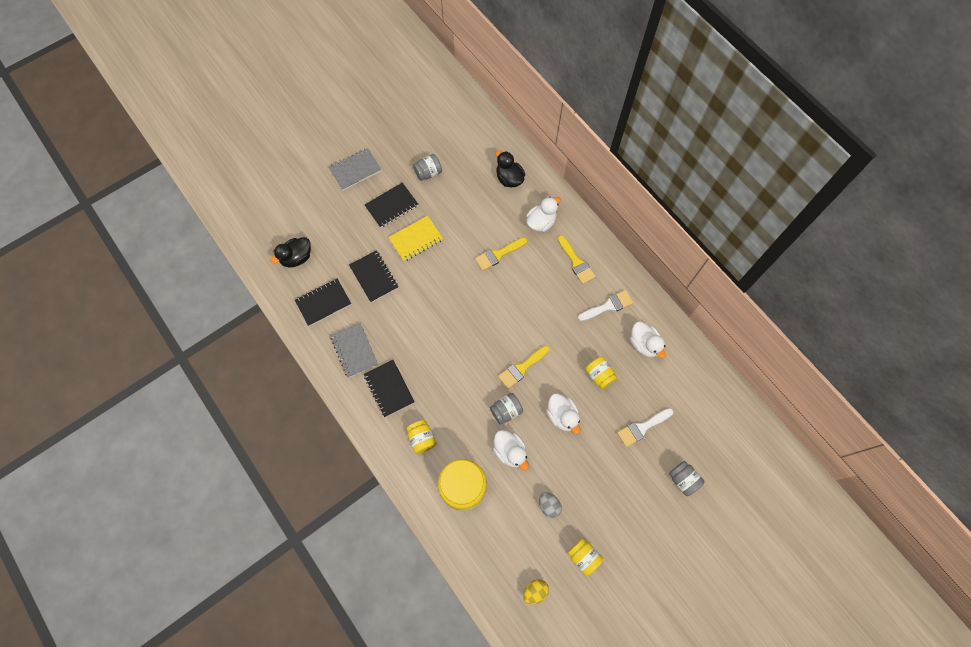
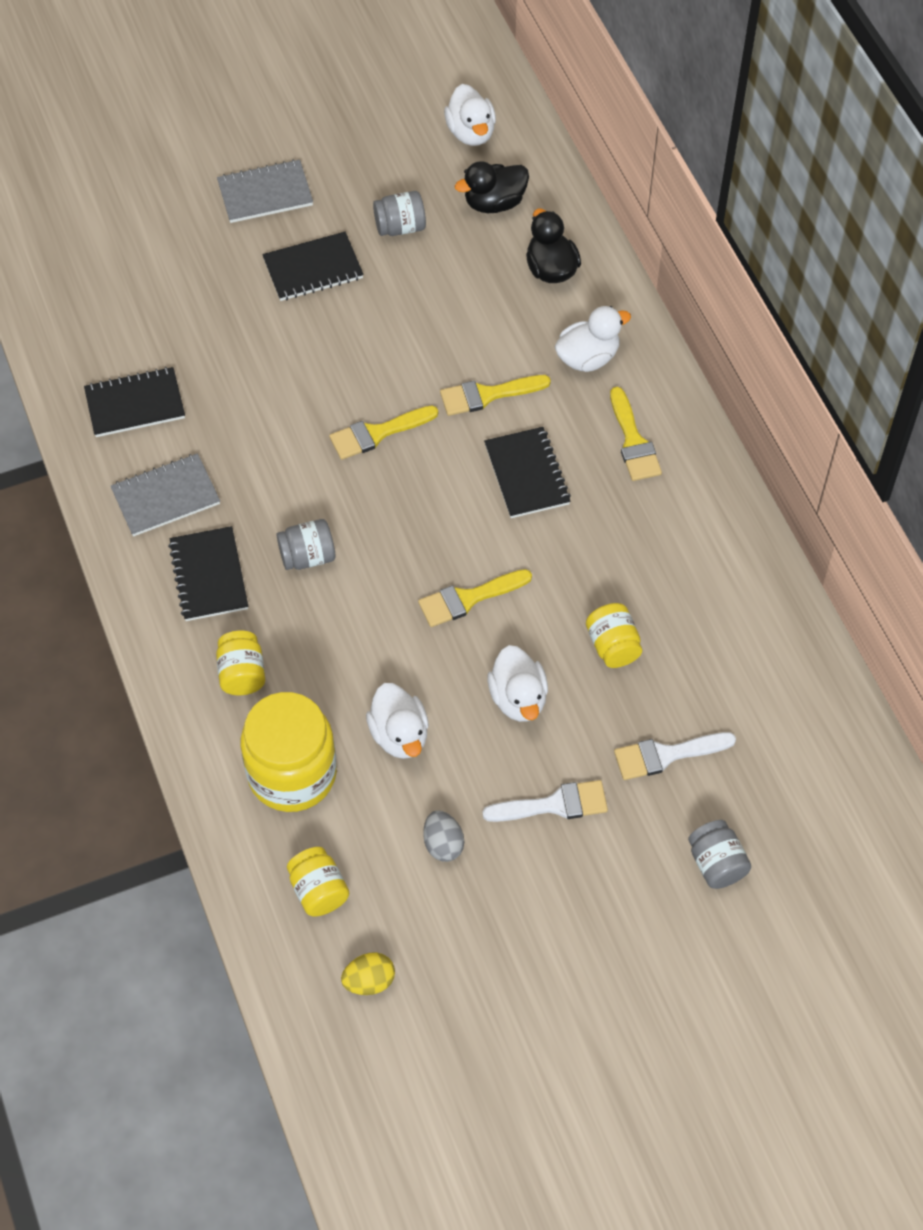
camera: 15 degrees right, 10 degrees down
(297, 258) = (110, 318): black duck -> black duck (494, 203)
(354, 350) = (166, 497): grey notebook -> grey notebook turned 75 degrees clockwise
(374, 277) = (241, 381): black notebook -> black notebook (527, 474)
(416, 239) = (340, 335): yellow notebook -> none
(450, 289) = (377, 433): none -> yellow brush
(506, 411) = (414, 664): grey jar -> grey jar (307, 556)
(583, 557) = (480, 946): yellow jar -> yellow jar (318, 890)
(608, 306) = (670, 530): white brush -> white brush (554, 805)
(644, 344) = (718, 612): white duck -> white duck (471, 132)

